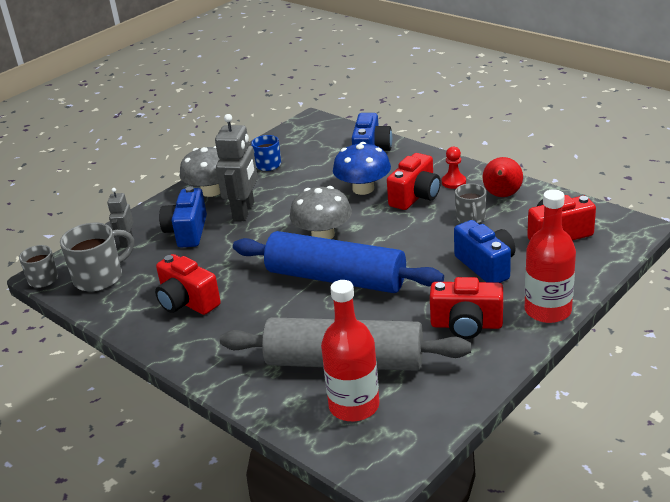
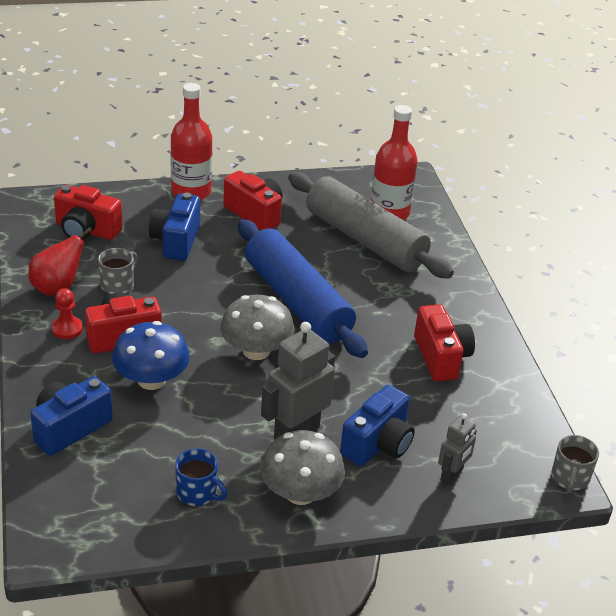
camera: 150 degrees left, 5 degrees up
(100, 277) = (507, 440): grey mug -> none

